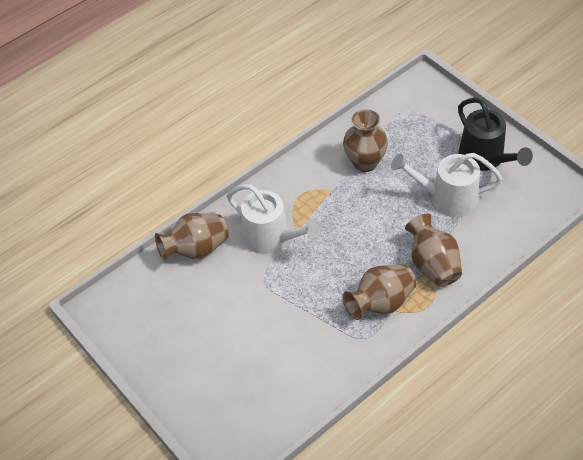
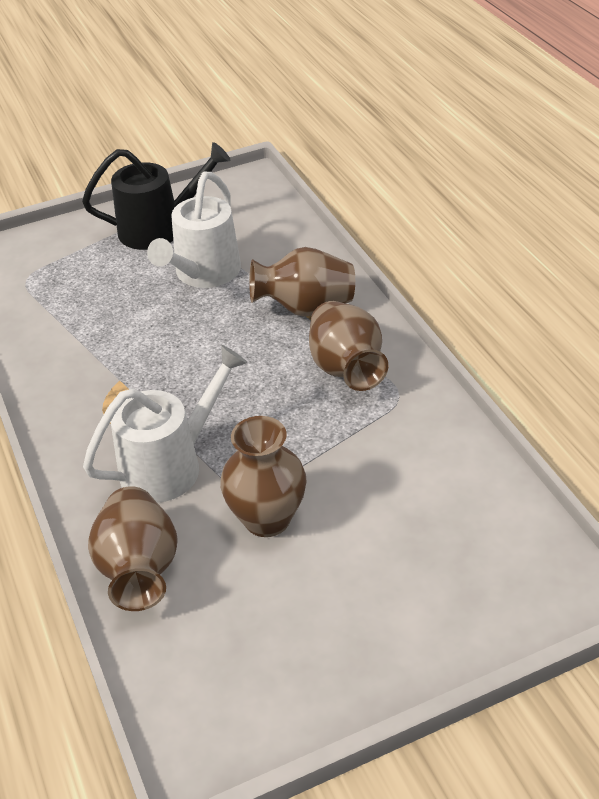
camera: 75 degrees left, 10 degrees down
(365, 162) = (90, 336): brown vase -> brown vase (267, 519)

